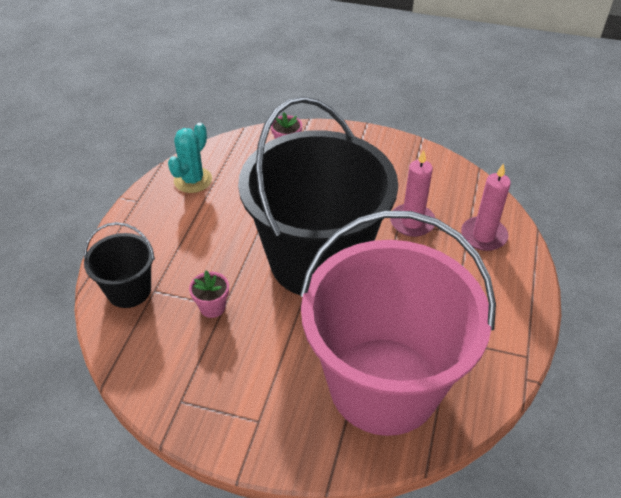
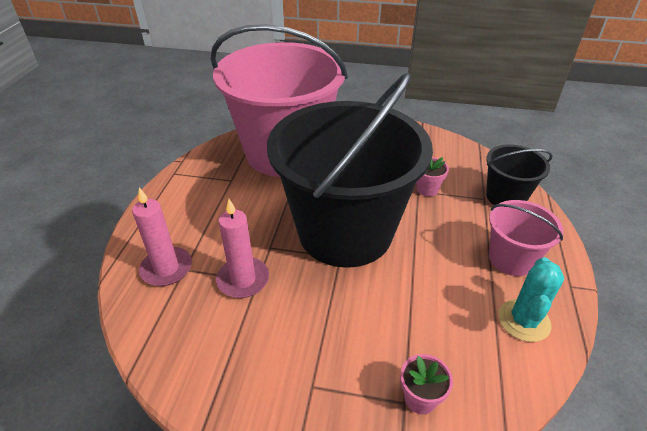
camera: 175 degrees right, 5 degrees down
(170, 224) = (511, 259): none -> pink bucket

